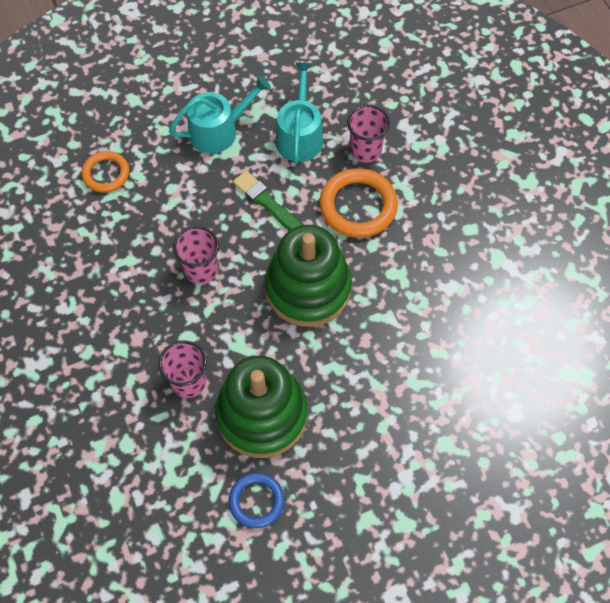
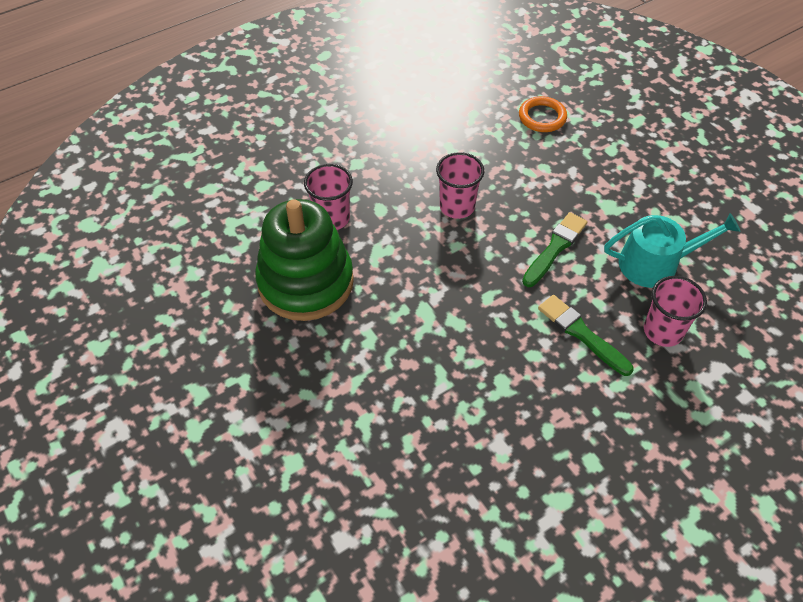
camera: 80 degrees right, 10 degrees down
(219, 130) = (630, 192): turquoise watering can -> none
(256, 501) = (214, 292): blue ring -> none
(308, 288) = (459, 300): green stacking toy -> none
(358, 206) = (581, 333): orange ring -> green brush

